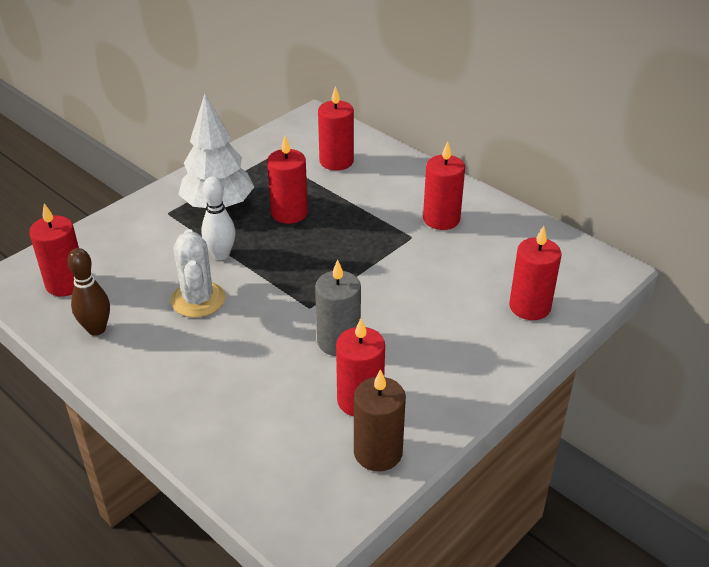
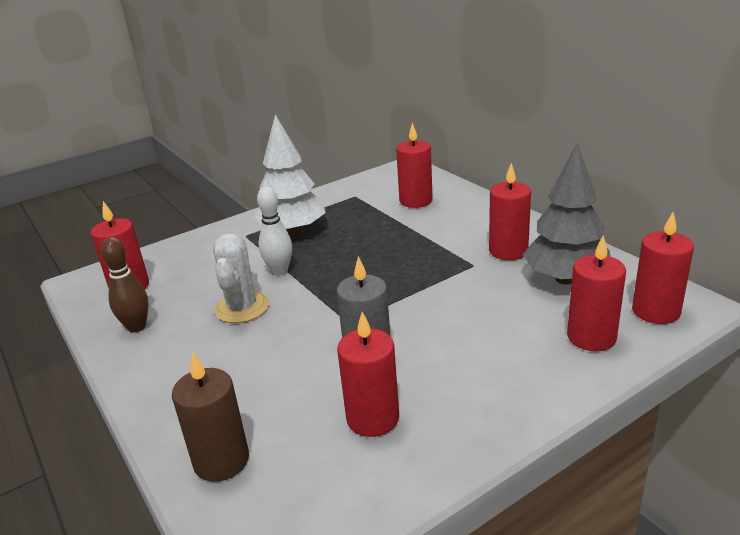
camera: 15 degrees right, 10 degrees down
(289, 213) = (357, 240): red candle -> red candle (655, 311)
(378, 452) = (376, 479): brown candle -> brown candle (221, 461)
(498, 247) = (565, 279): none -> grey tree

